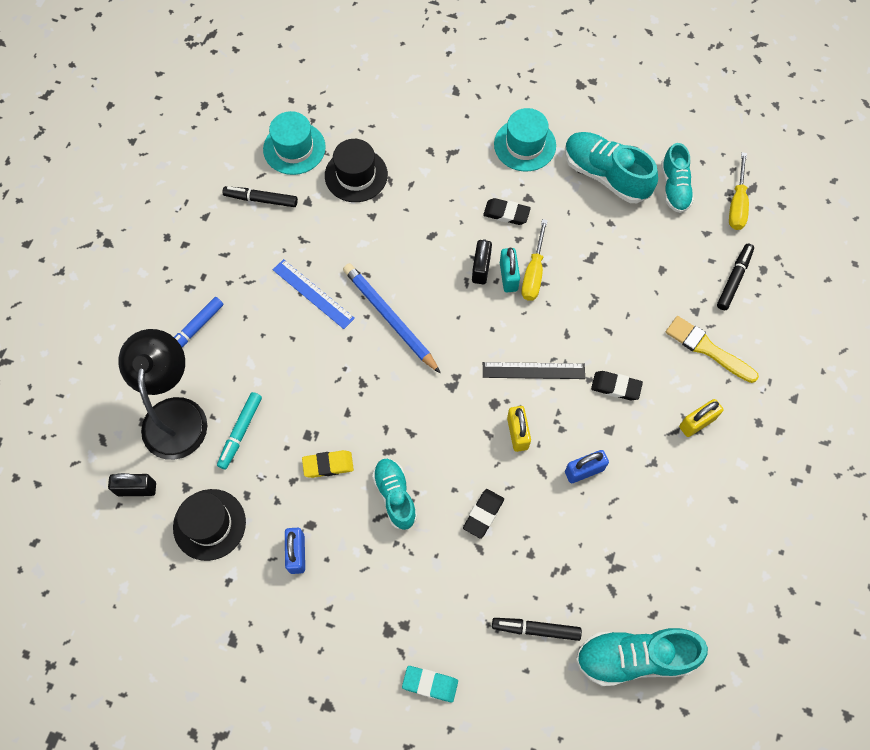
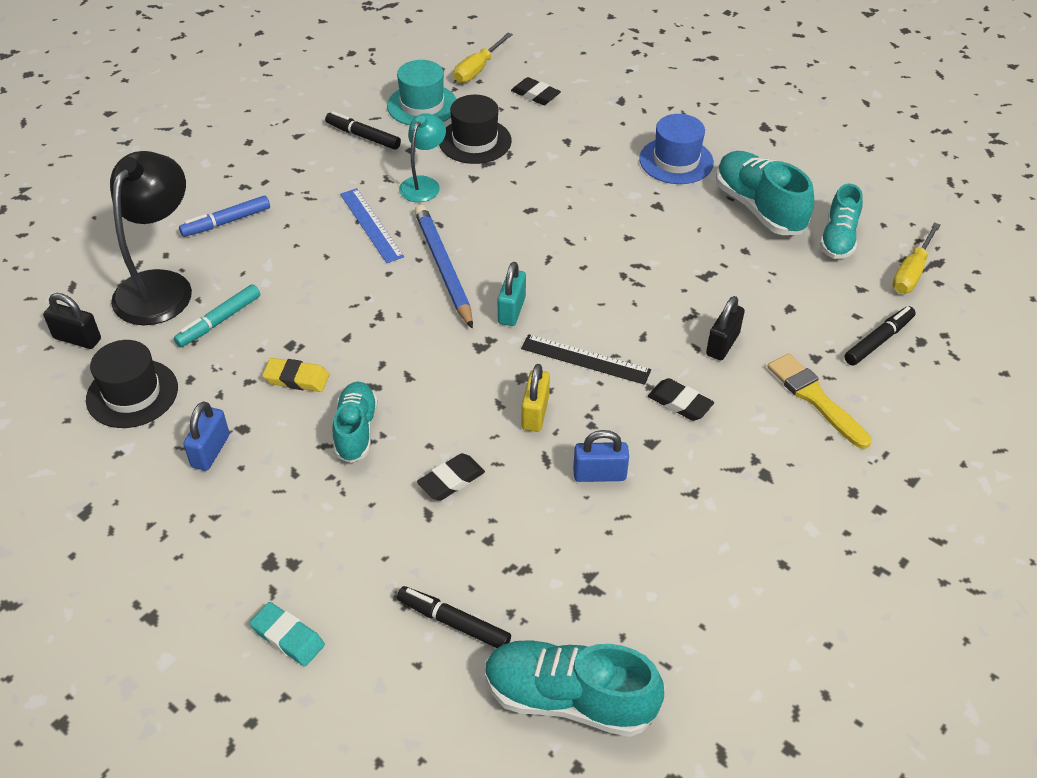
camera: 20 degrees right, 20 degrees down
(335, 236) = (423, 184): none -> turquoise lamp
(481, 268) = (571, 252): black padlock -> black padlock (722, 344)
(506, 213) = (625, 212): black eraser -> black eraser (535, 95)
(508, 276) = (599, 267): turquoise padlock -> turquoise padlock (511, 310)
(525, 145) = (676, 161): turquoise hat -> blue hat
(534, 273) = (631, 271): yellow screwdriver -> yellow screwdriver (478, 69)
(697, 423) = (769, 468): yellow padlock -> none

